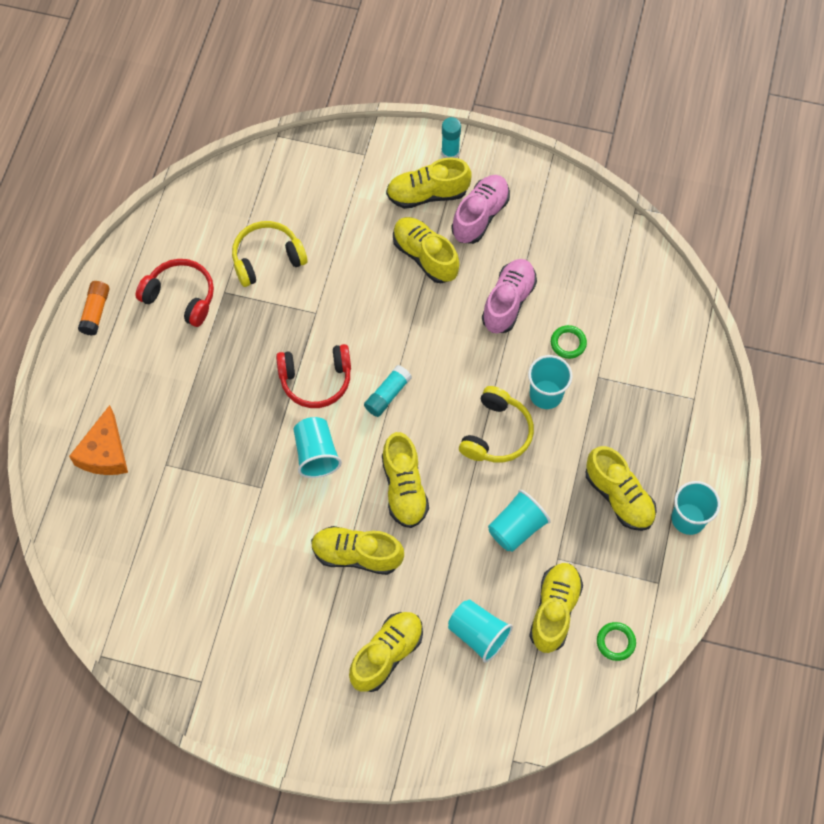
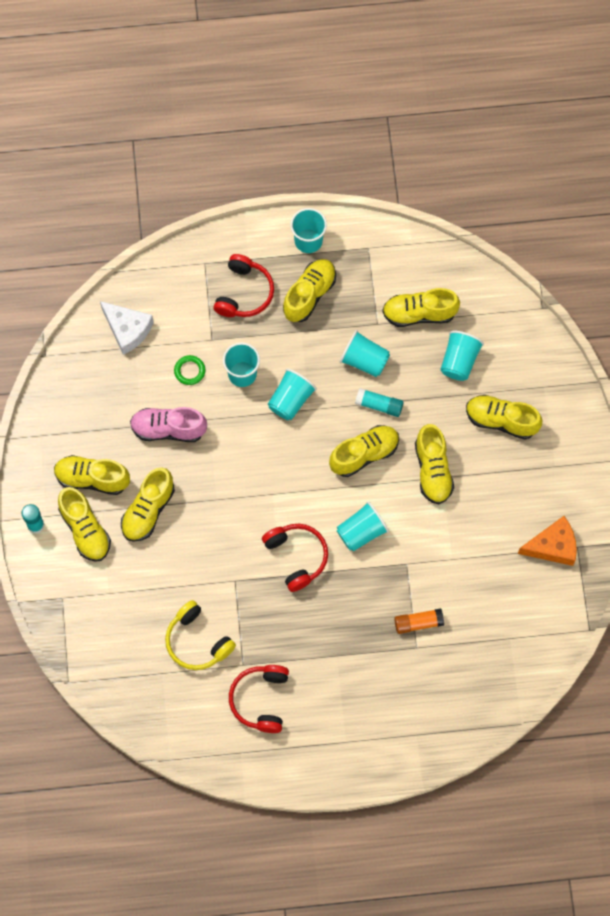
camera: 110 degrees left, 5 degrees up
(95, 312) = (301, 767): orange glue stick -> orange glue stick (418, 623)
(105, 452) = (425, 701): orange cheese -> orange cheese (552, 546)
(387, 395) = (289, 495): turquoise glue stick -> turquoise glue stick (379, 405)
(480, 216) = (92, 479): pink shoe -> yellow shoe
(497, 433) = (290, 400): yellow headphones -> turquoise cup
(615, 642) = (426, 264): green ring -> none
(638, 297) = (127, 330): none -> white cheese
(643, 428) = (244, 293): none -> red headphones

